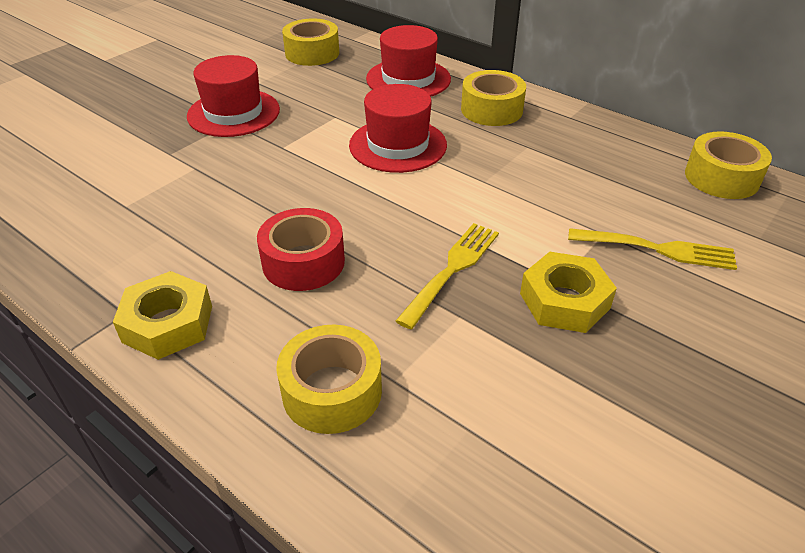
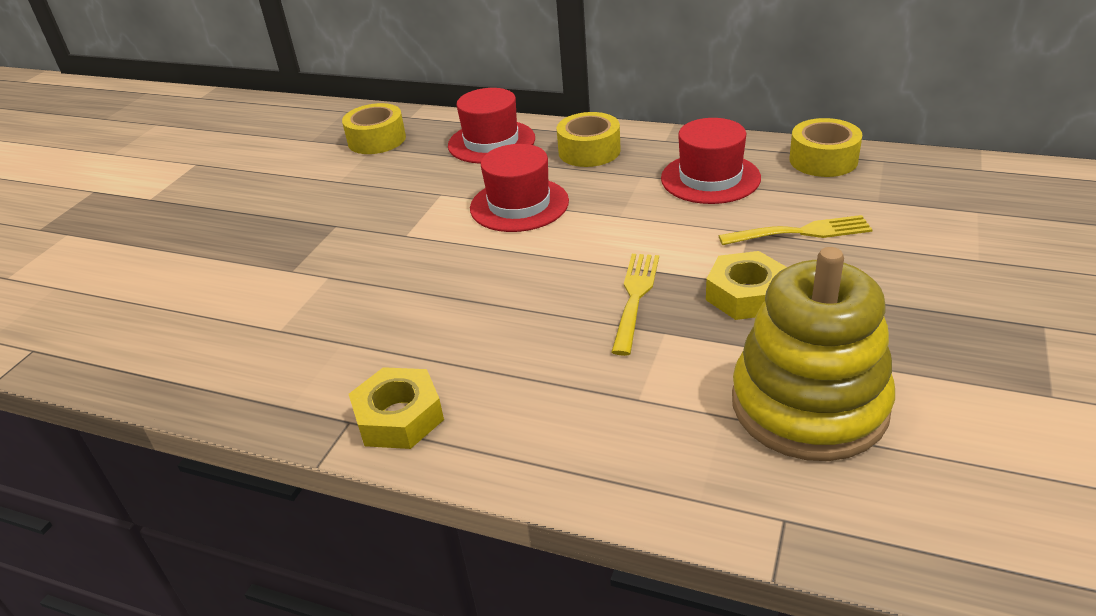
camera: 15 degrees left, 5 degrees down
(233, 113) = (333, 216): red hat -> red hat (710, 178)
(303, 262) = (494, 329): red tape -> none
(332, 391) = (589, 424): yellow tape -> none
(565, 449) = (809, 405): none -> yellow stacking toy

